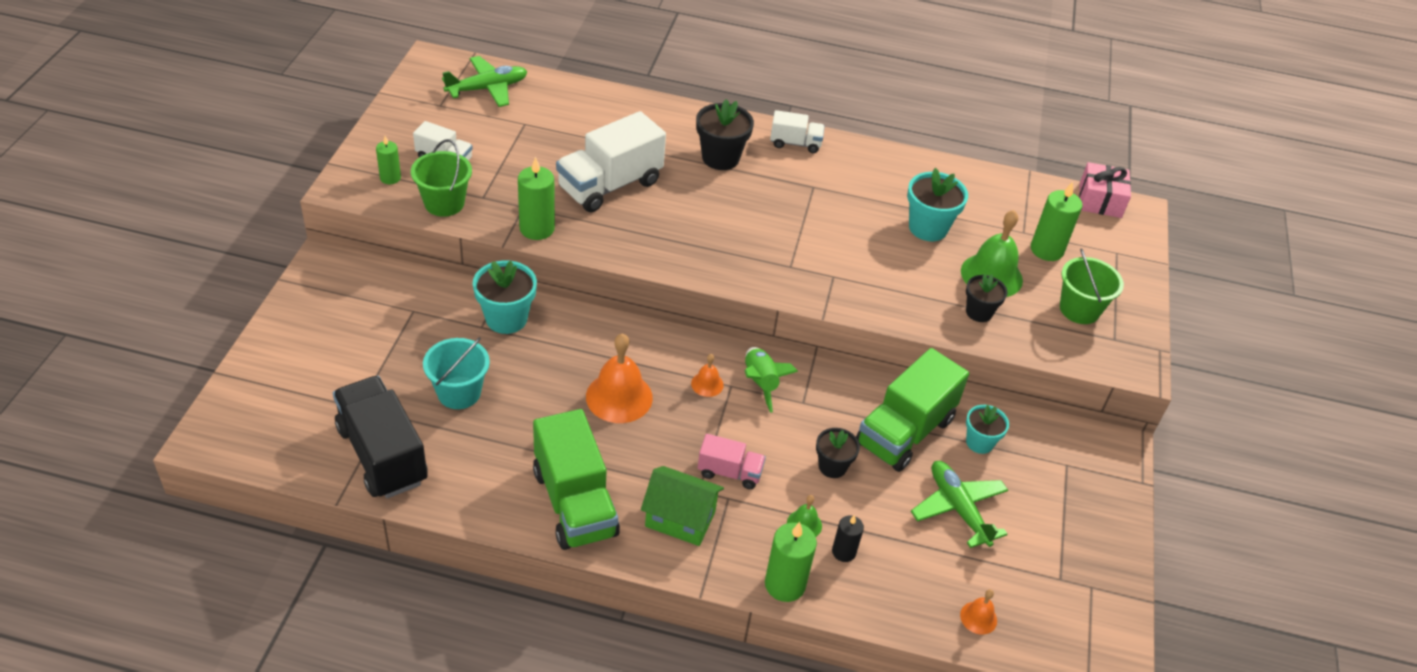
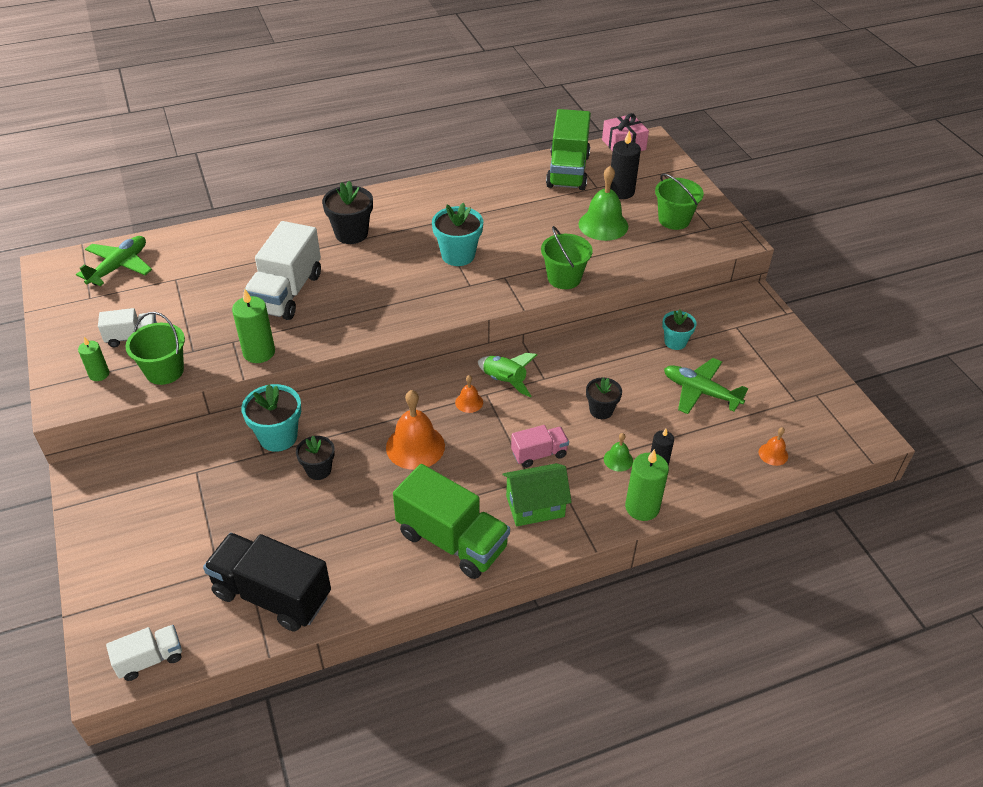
camera: 30 degrees left, 0 degrees up
(459, 393) = (291, 512): turquoise bucket -> none
(795, 143) = (395, 199): white truck -> white truck (150, 659)
(895, 309) = (564, 278): none -> green bucket
(904, 432) = (625, 361): green truck -> green truck (568, 171)
(928, 228) = (536, 214): turquoise flower pot -> turquoise flower pot (458, 255)
(979, 312) = (617, 253): black flower pot -> black flower pot (318, 470)
(1046, 250) = (621, 192): green candle -> black candle

